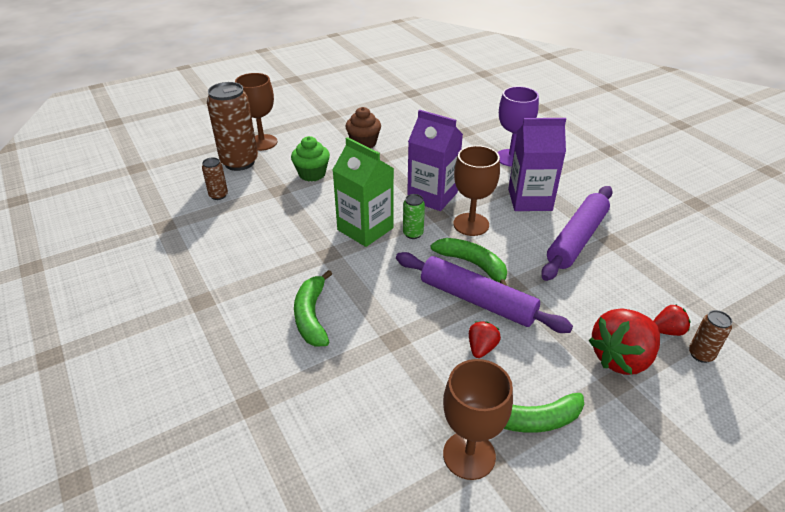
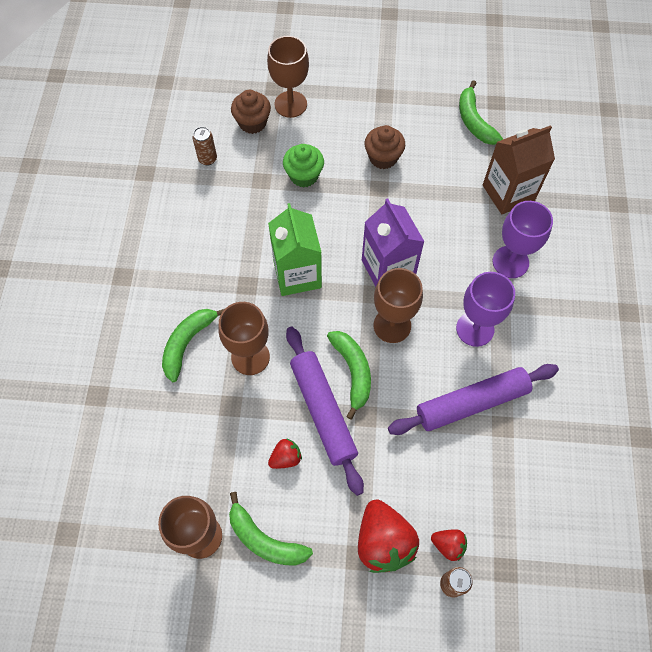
camera: 35 degrees right, 25 degrees up
(239, 162) = (252, 123): brown can -> brown cupcake
(379, 297) = (250, 357): none -> brown goblet
(407, 105) = (474, 121): none -> green banana
(413, 234) = (332, 305): green can -> none
(469, 128) = (508, 193): none -> brown carton
(530, 200) = (475, 329): purple carton -> purple goblet
(621, 358) = (383, 541): red strawberry -> red strawberry turned 105 degrees counterclockwise

